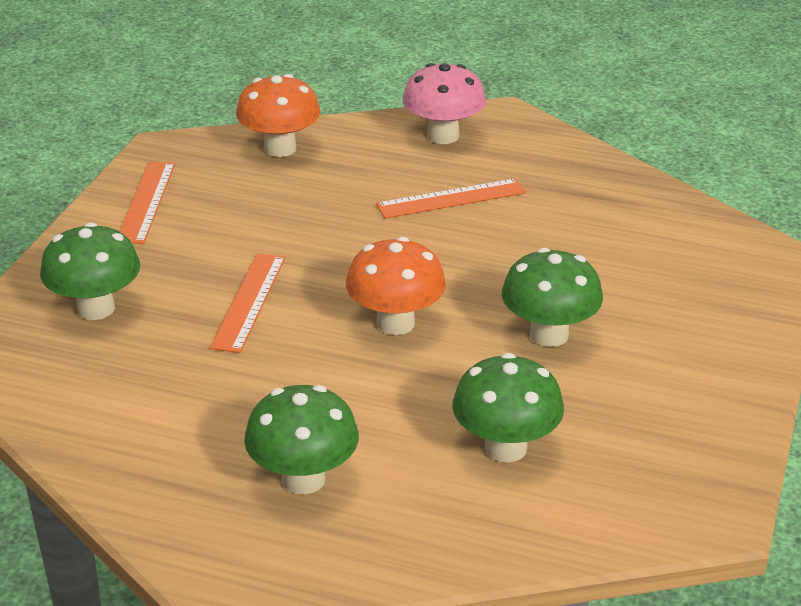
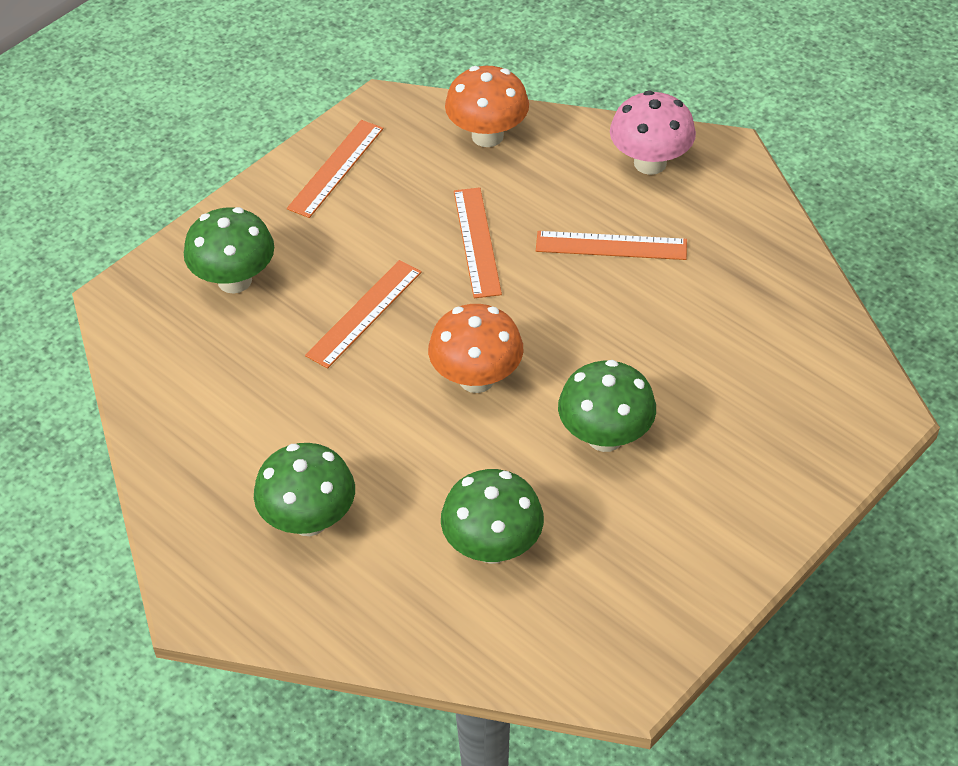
camera: 25 degrees right, 15 degrees up
(323, 224) = (476, 242): none -> orange ruler

